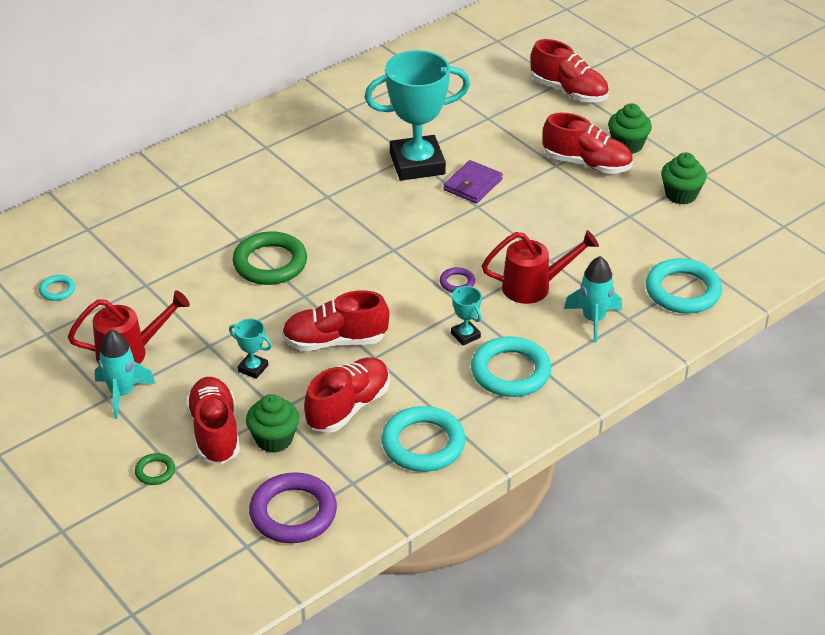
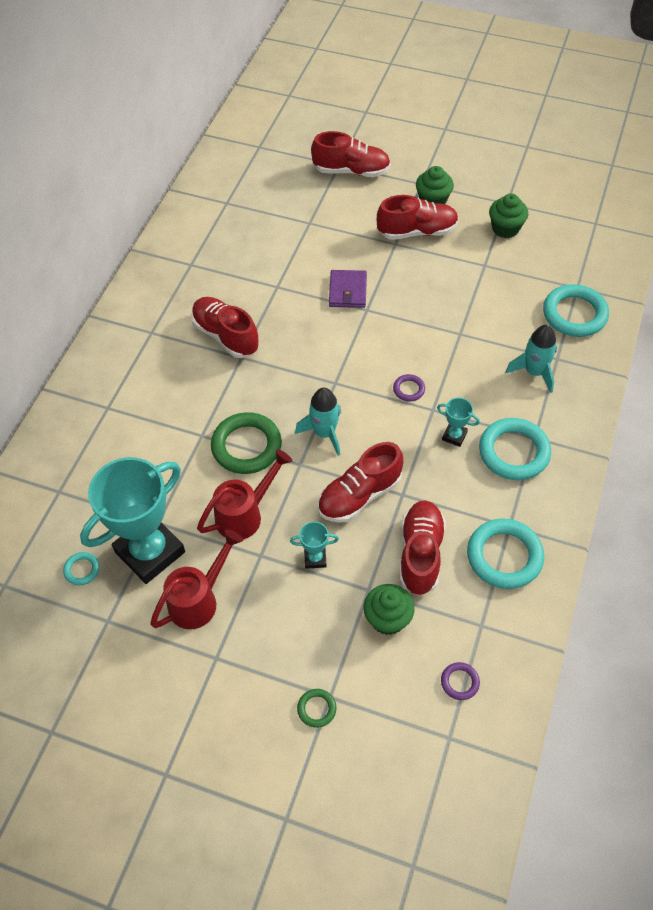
camera: 30 degrees left, 15 degrees up
(122, 393) = (225, 646): turquoise rocket -> turquoise rocket (324, 433)
(215, 432) = (334, 640): red shoe -> red shoe (226, 336)
(293, 513) = (459, 682): purple ring -> purple ring, size x0.47
(417, 164) = (289, 291): turquoise trophy -> turquoise trophy (150, 552)
(535, 287) = (469, 364): red watering can -> red watering can (245, 514)

